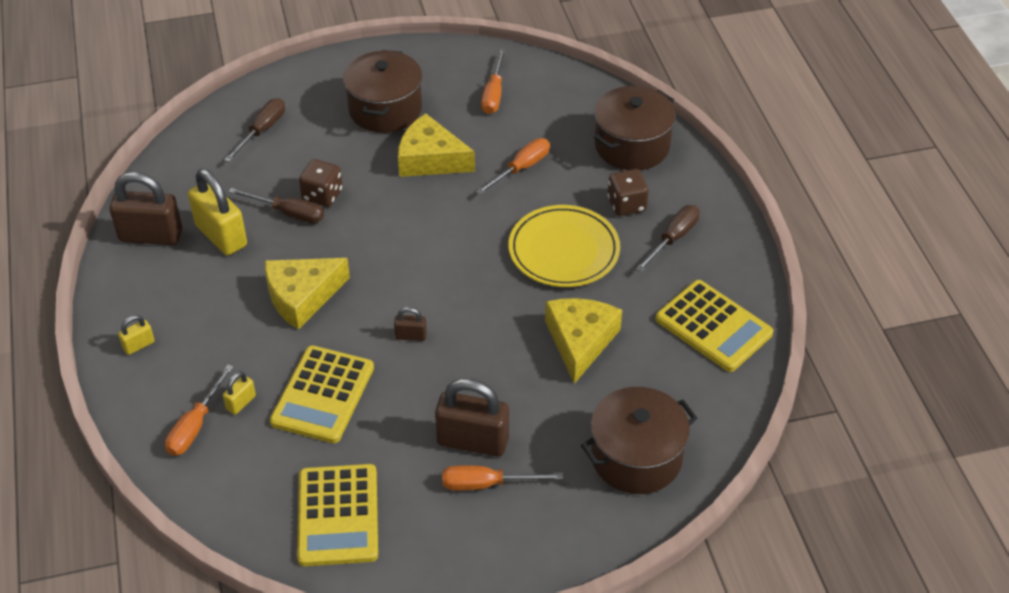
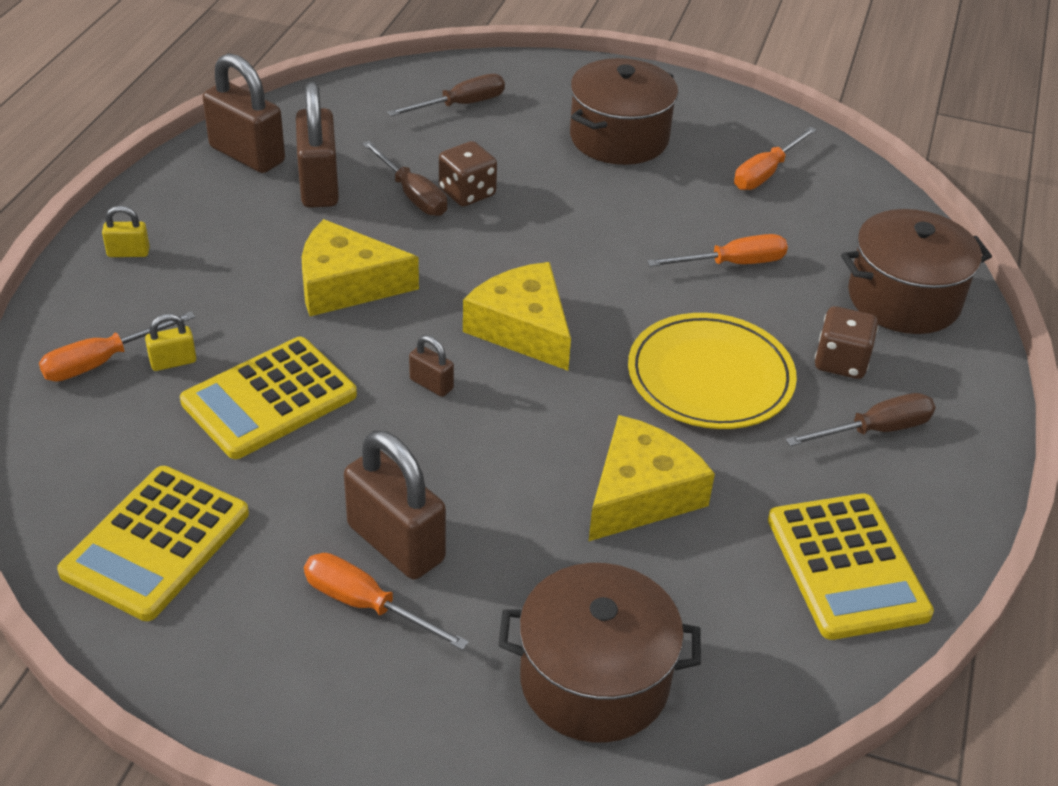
camera: 30 degrees right, 5 degrees down
(221, 235) = (319, 185): yellow padlock -> brown padlock
(430, 159) = (627, 208): yellow cheese -> yellow cheese (522, 328)

